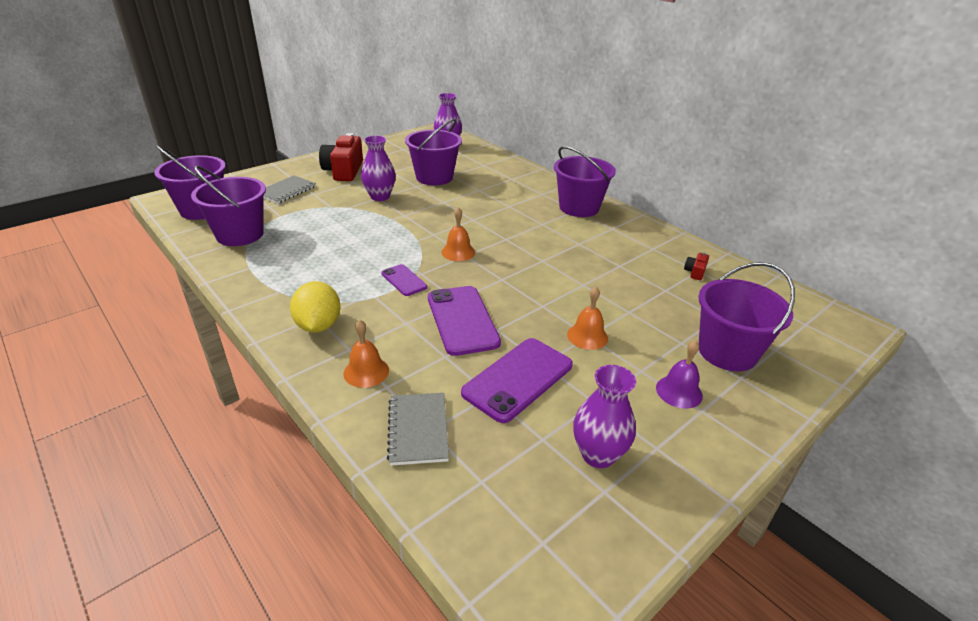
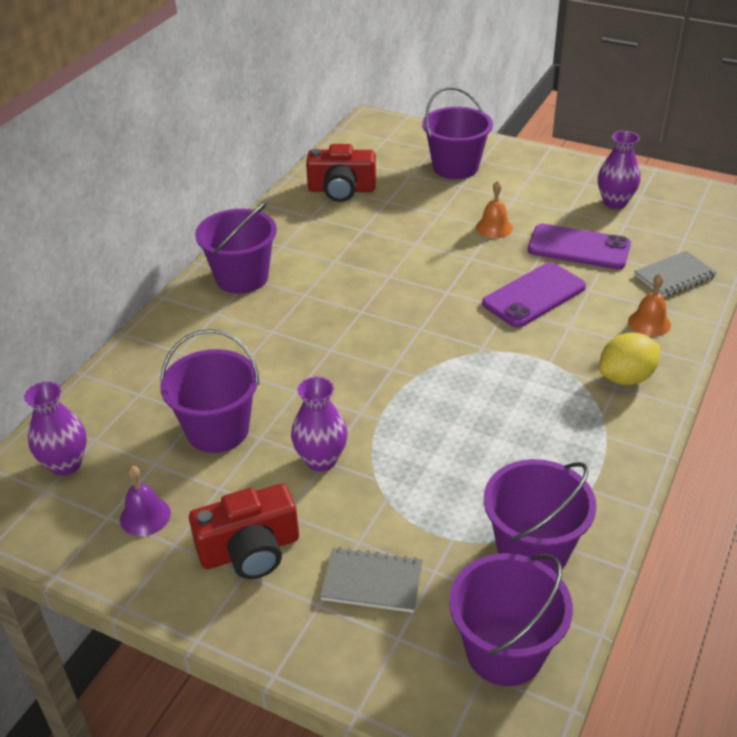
camera: 110 degrees left, 5 degrees up
(404, 280) = (505, 354): purple phone -> none
(458, 252) = (418, 336): orange bell -> none
(679, 391) = (522, 181): purple bell -> purple bell (145, 516)
(695, 272) = (341, 190): red camera -> red camera, size x2.32

